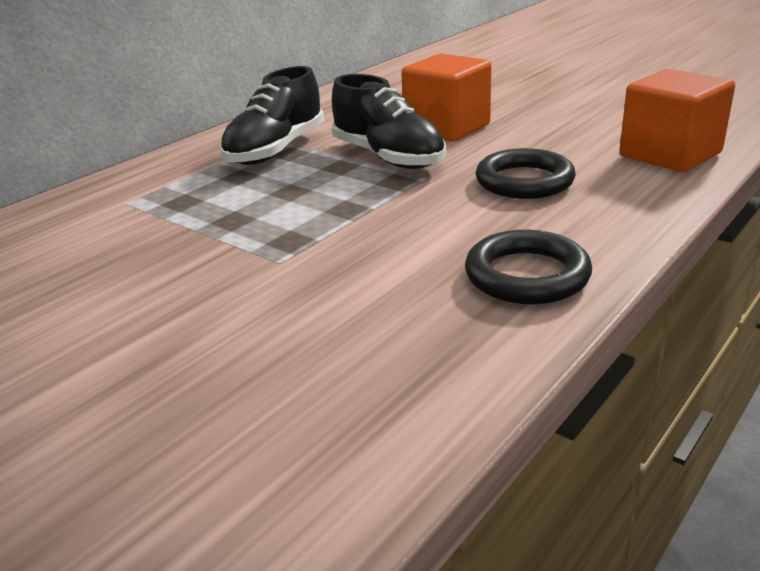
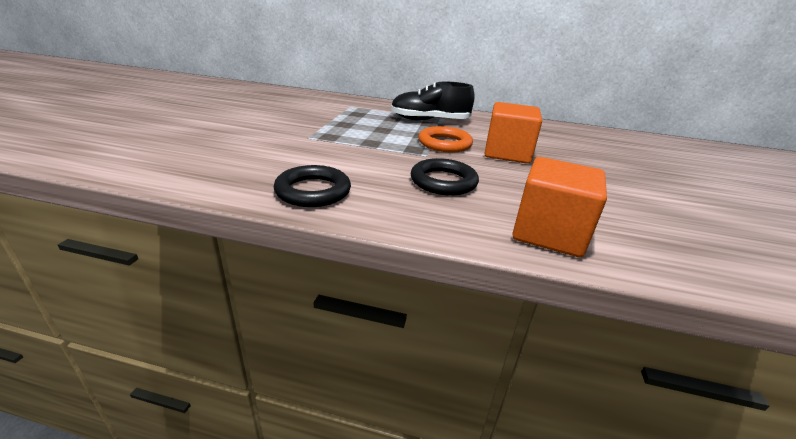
camera: 60 degrees right, 0 degrees up
(388, 157) = (444, 144): black shoe -> orange ring

